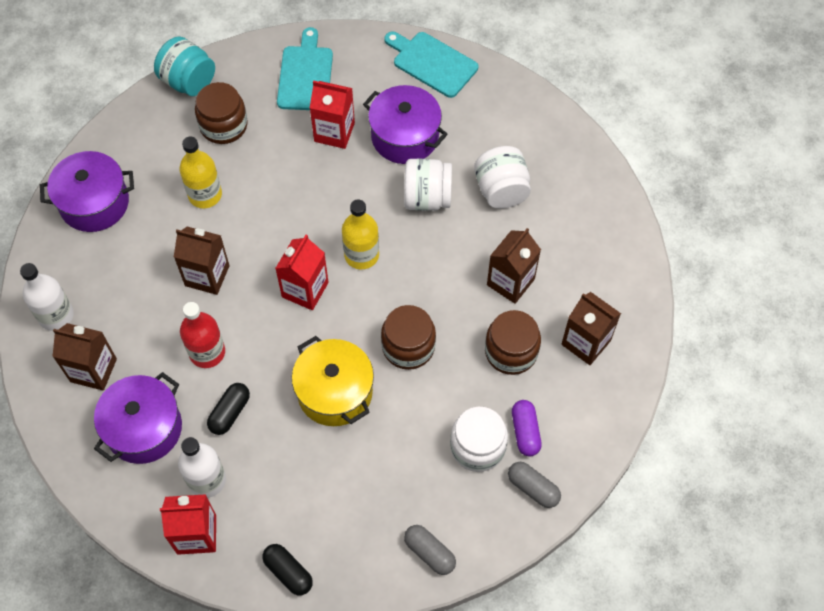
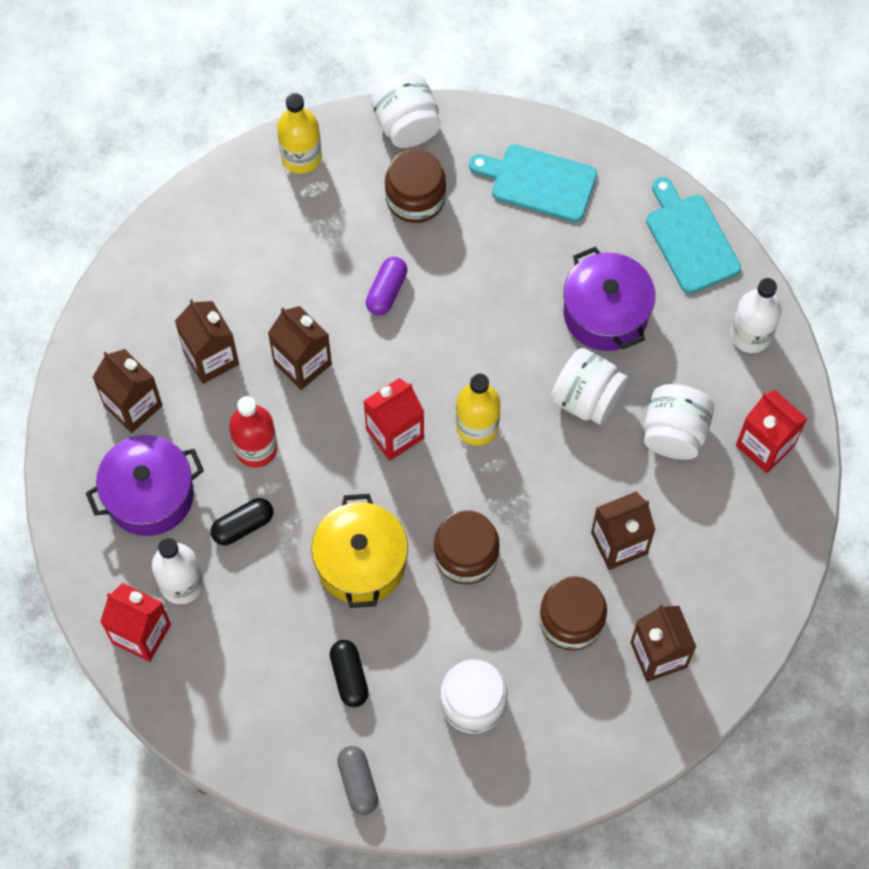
camera: 30 degrees right, 5 degrees up
(56, 315) = (127, 326): white bottle -> white bottle (750, 335)
(94, 203) = (231, 219): purple pot -> none
(135, 306) = (211, 358): none -> brown carton
(188, 81) = (407, 125): turquoise jar -> white jar
(205, 195) = (351, 269): yellow bottle -> yellow bottle (301, 157)
(288, 572) = (208, 723): black capsule -> black capsule (349, 677)
(305, 75) = (539, 182): turquoise cutting board -> turquoise cutting board turned 105 degrees counterclockwise
(334, 132) = (531, 268): red carton -> red carton (765, 445)
(525, 432) = (532, 714): purple capsule -> purple capsule (386, 291)
(533, 488) = (503, 777): grey capsule -> none

